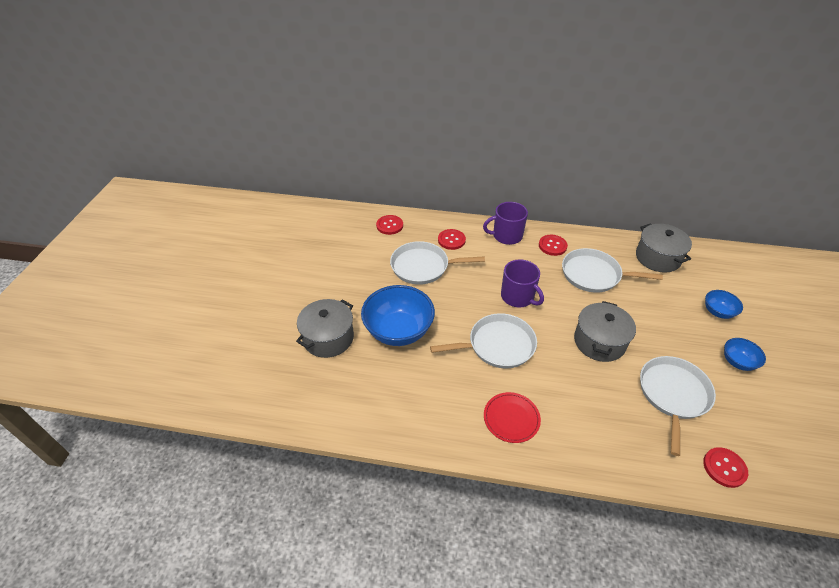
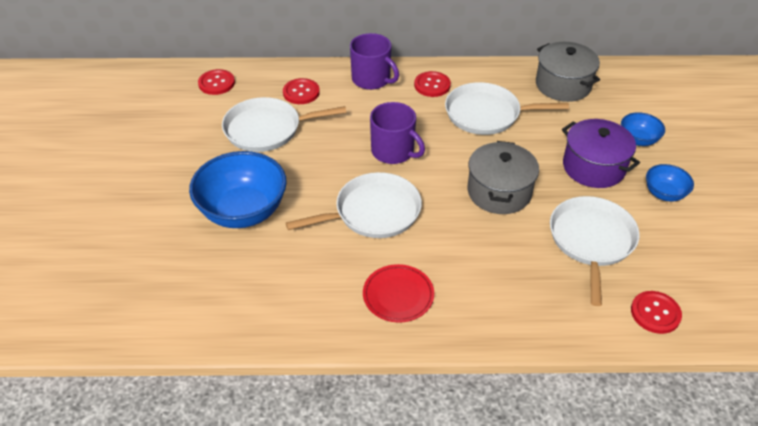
camera: 10 degrees left, 0 degrees up
(328, 338) = (150, 232): grey pot -> none
(506, 236) = (372, 79): purple mug -> purple mug turned 120 degrees counterclockwise
(679, 331) = (593, 167): none -> purple pot

